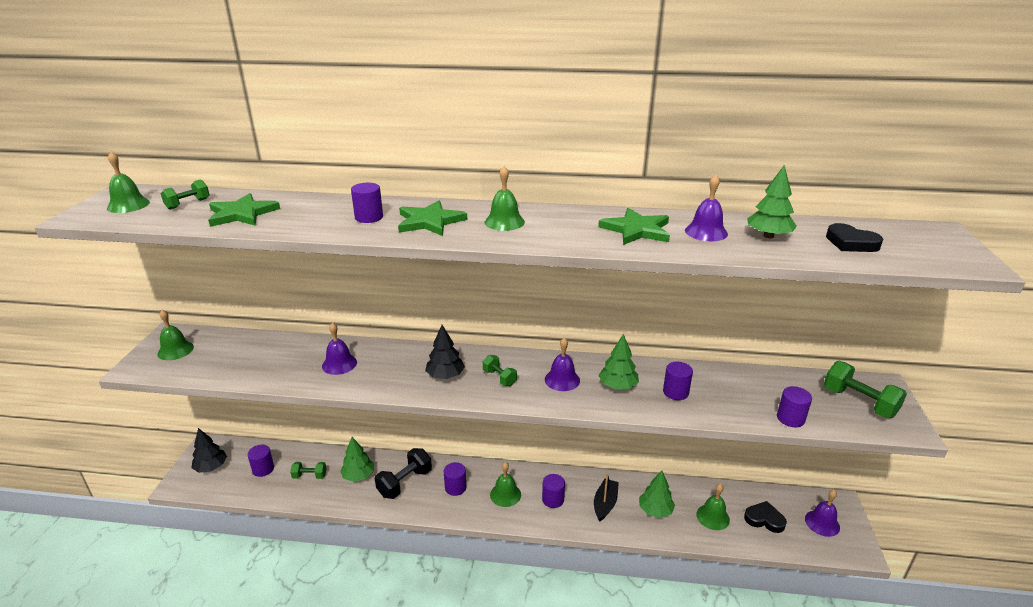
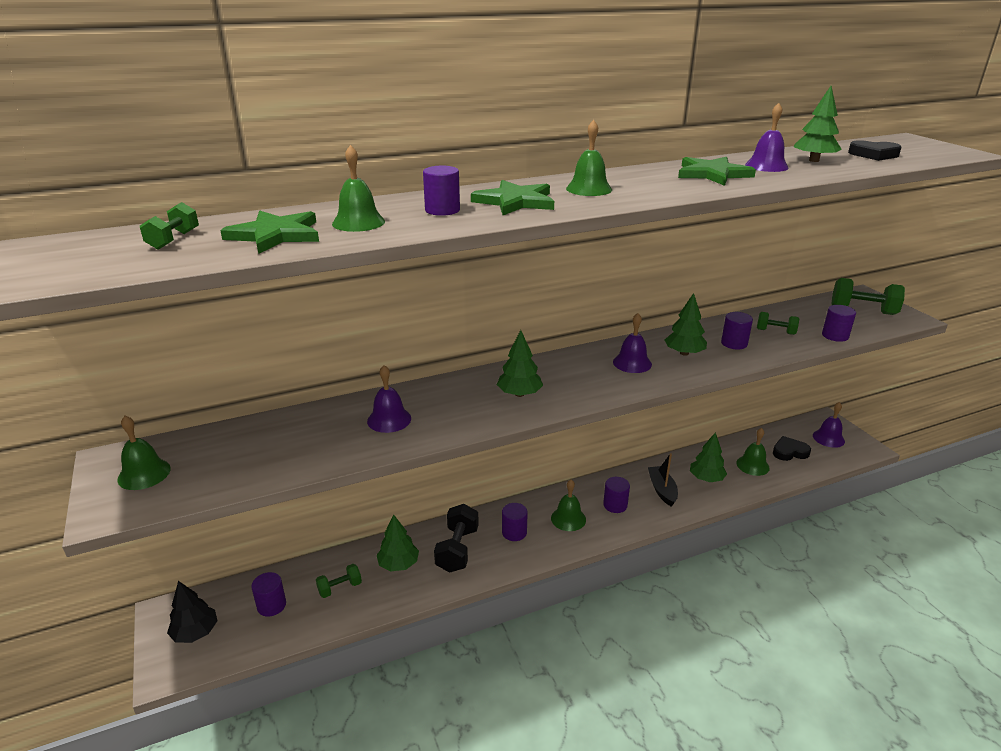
camera: 30 degrees left, 0 degrees up
(128, 205) = (78, 257): green bell -> green bell (358, 222)
(445, 375) = (519, 394): black tree -> green tree
(499, 378) = (574, 379): green dumbbell -> green dumbbell (775, 332)

